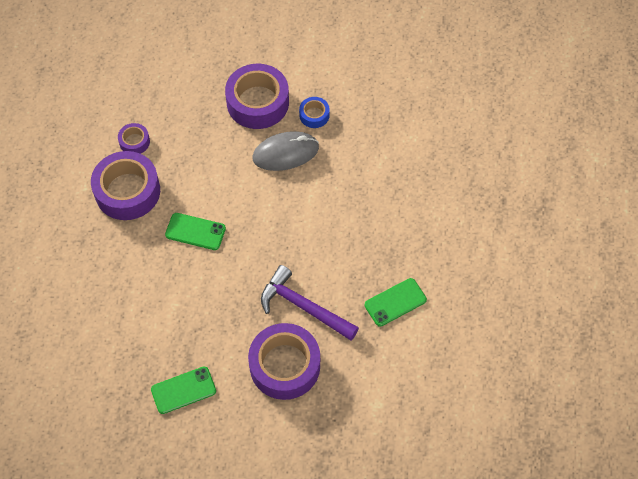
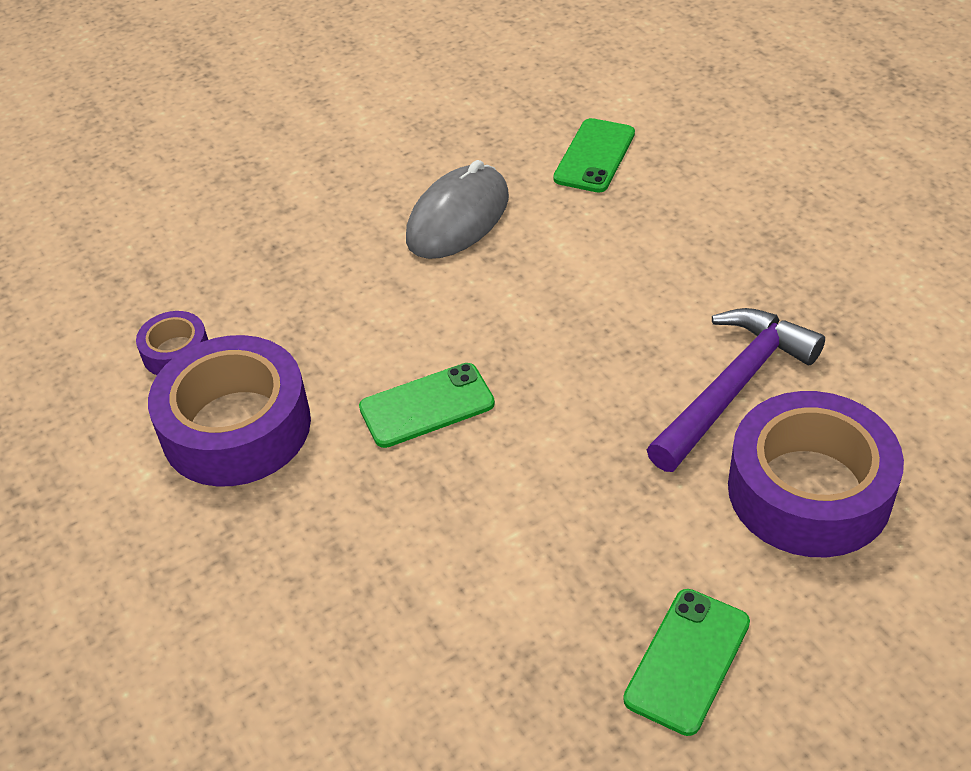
camera: 35 degrees left, 15 degrees down
(258, 102) = (340, 186): purple tape -> none
(304, 307) = (733, 388): purple hammer -> purple hammer turned 135 degrees clockwise
(314, 115) = (448, 152): blue tape -> none
(395, 302) = (857, 290): green phone -> green phone (594, 156)

